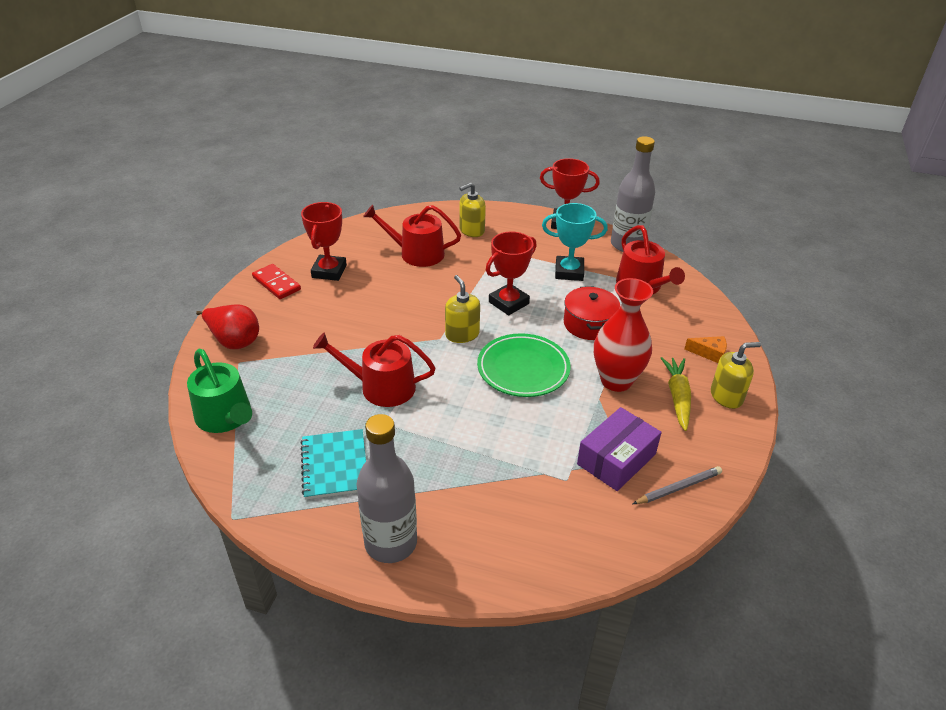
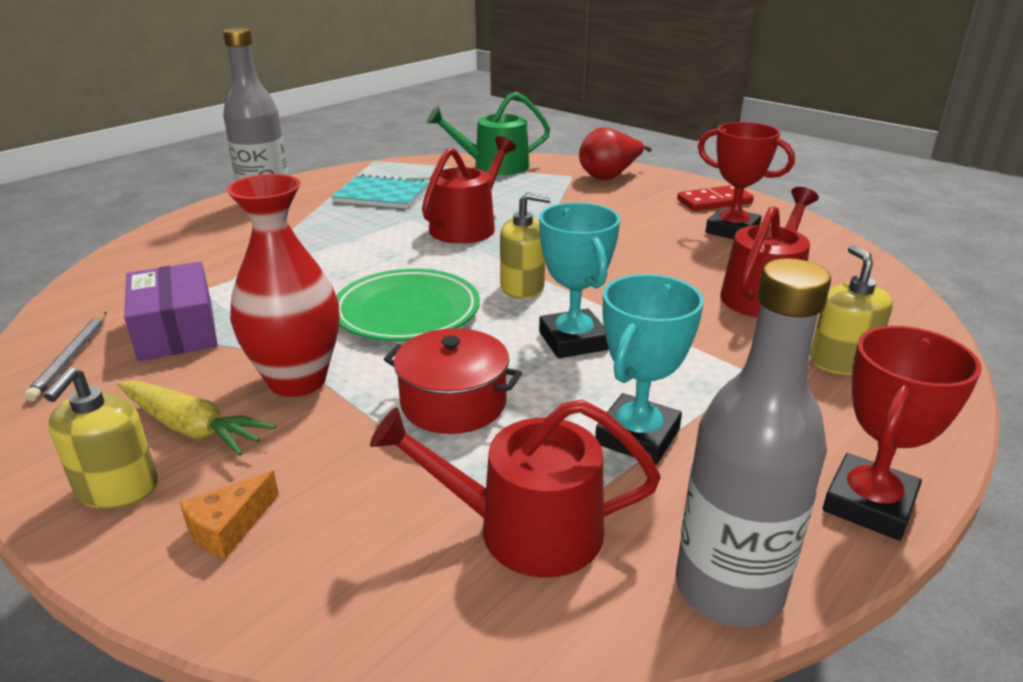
camera: 115 degrees right, 10 degrees down
(508, 303) = (573, 341): red trophy -> turquoise trophy

